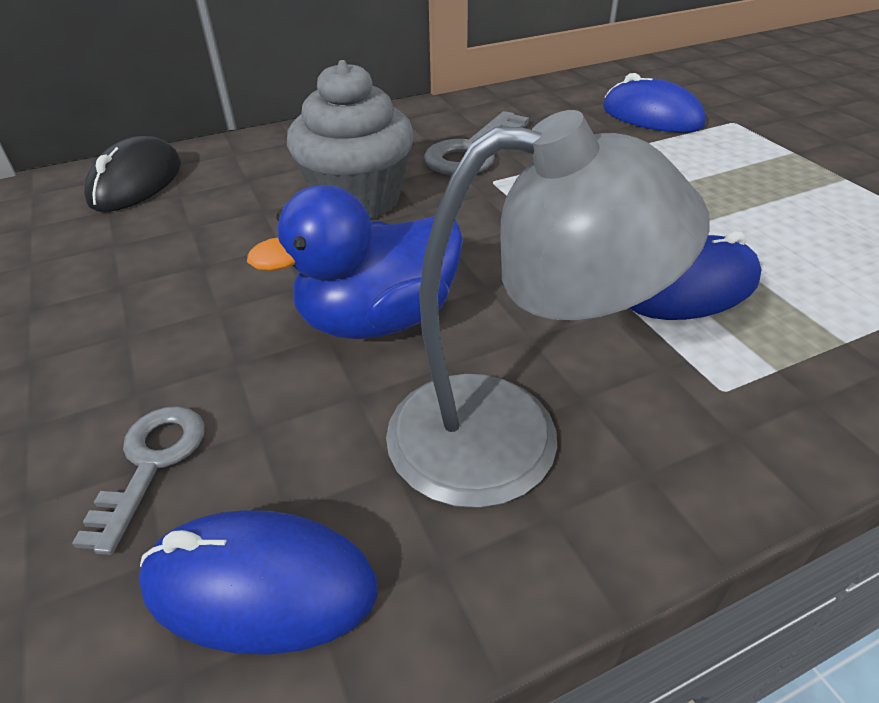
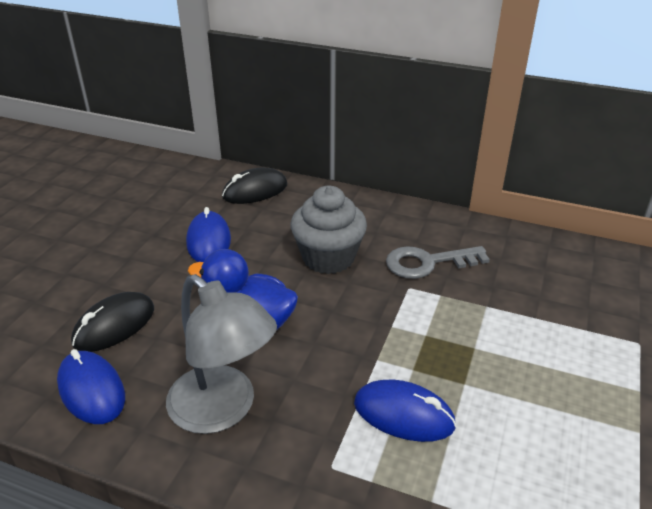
camera: 45 degrees right, 5 degrees down
(151, 464) = (114, 325): grey key -> black mouse
(651, 116) = (582, 304): blue mouse -> blue mouse (208, 241)

